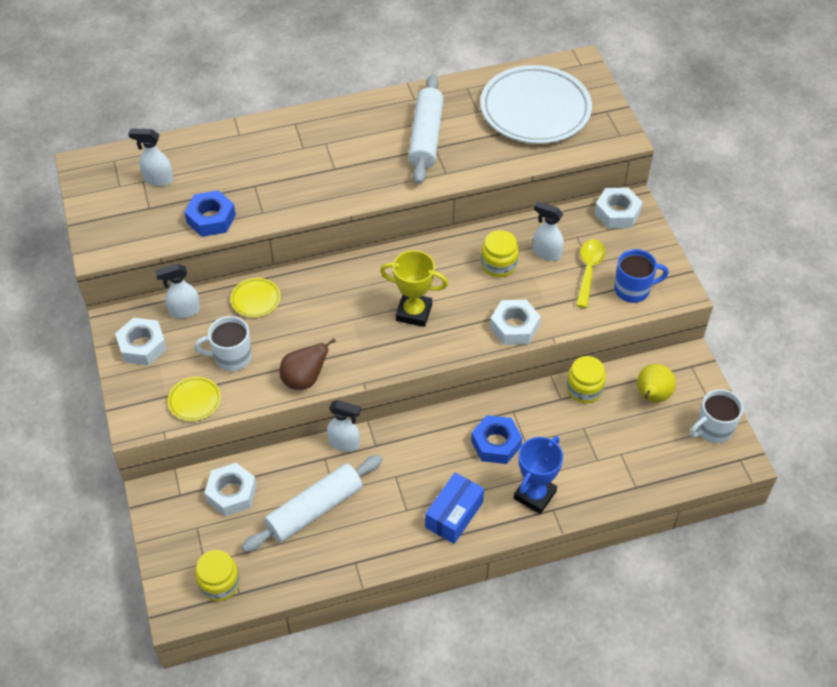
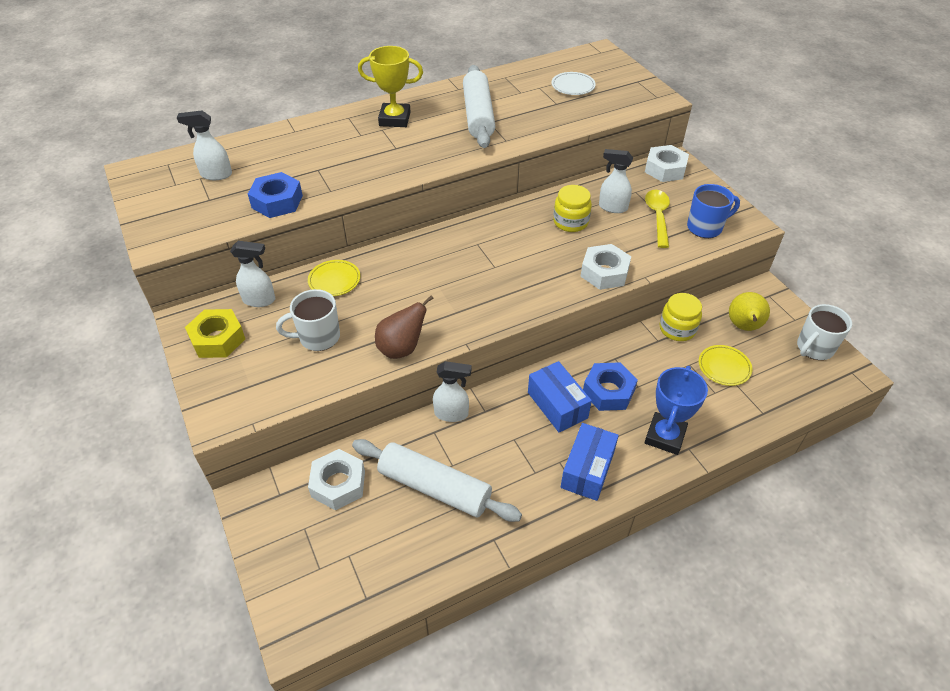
camera: 10 degrees left, 5 degrees down
(142, 346) = (217, 339): white nut -> yellow nut
(184, 311) = (259, 300): white spray bottle -> white spray bottle turned 150 degrees counterclockwise
(194, 401) = (283, 386): yellow plate -> yellow plate (724, 367)
(219, 583) = (341, 590): yellow jar -> none
(314, 509) = (434, 487): white rolling pin -> white rolling pin turned 75 degrees clockwise
(414, 312) = (500, 272): yellow trophy -> yellow trophy (394, 119)
(444, 450) = (557, 405): none -> blue box
(535, 109) = (573, 86): white plate -> white plate, size x0.42

